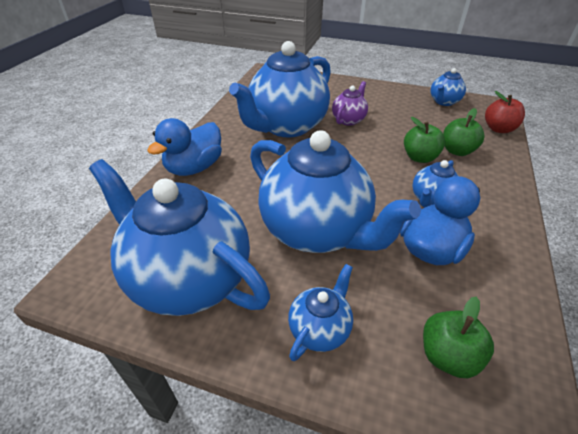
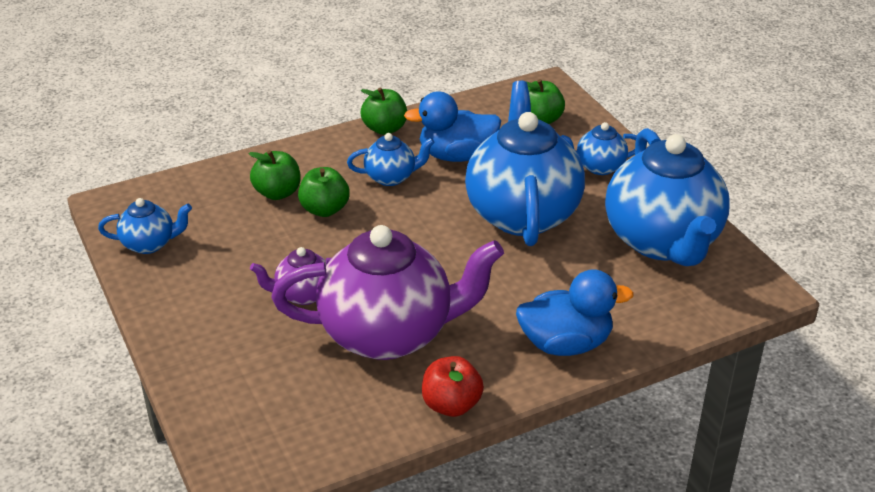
camera: 135 degrees left, 5 degrees down
(286, 126) = (389, 334): blue teapot -> purple teapot
(498, 129) = (186, 183): red apple -> red apple (451, 405)
(512, 235) = (384, 128): none -> green apple

